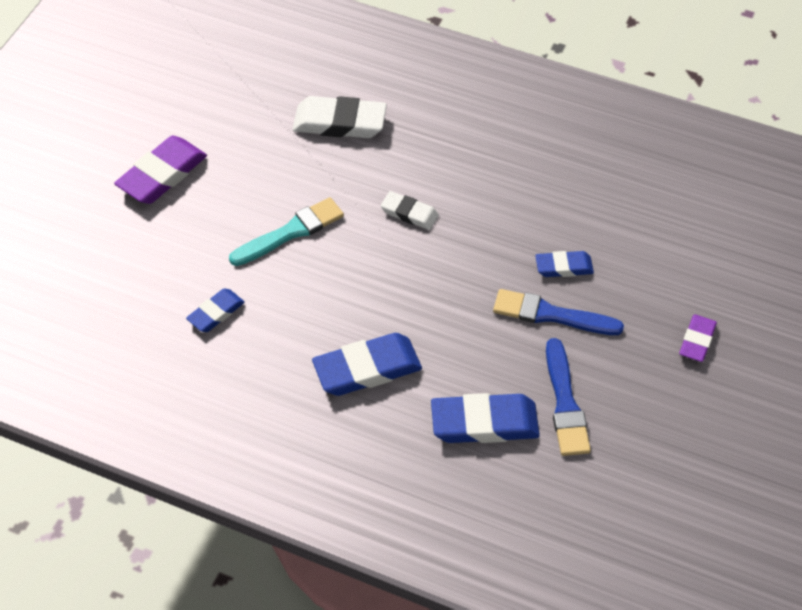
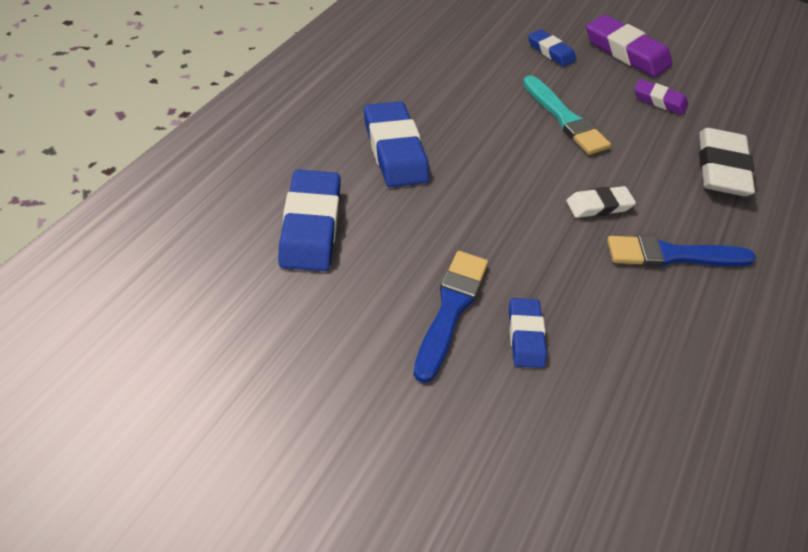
camera: 90 degrees right, 5 degrees down
(216, 313) = (469, 67): blue eraser -> blue eraser (551, 51)
(409, 213) = (599, 205): white eraser -> white eraser turned 45 degrees clockwise
(565, 403) = (320, 300): blue brush -> blue brush (672, 255)
(697, 340) = (393, 472): purple eraser -> purple eraser (659, 100)

